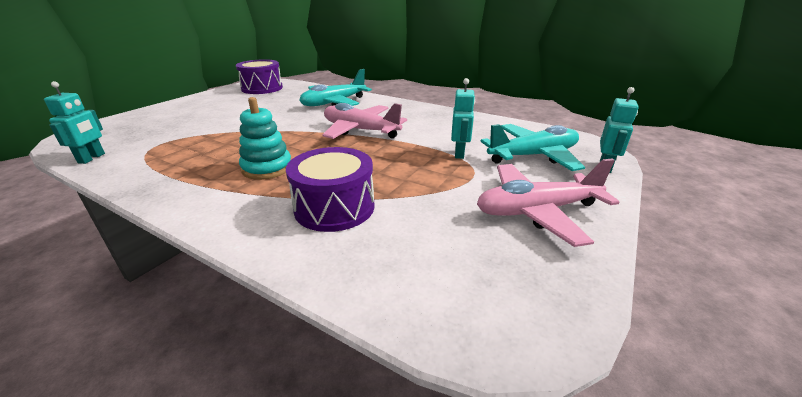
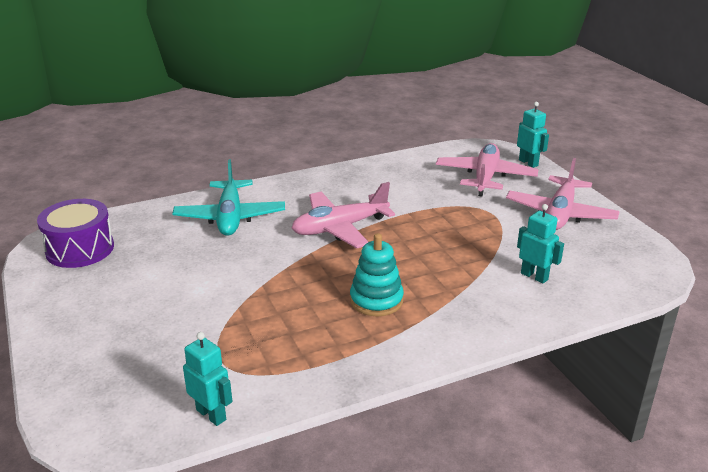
camera: 55 degrees left, 0 degrees up
(334, 207) = (486, 285): purple drum -> none
(459, 153) = (448, 202): turquoise robot -> turquoise robot (534, 276)
(533, 156) = (485, 177): turquoise plane -> pink plane

